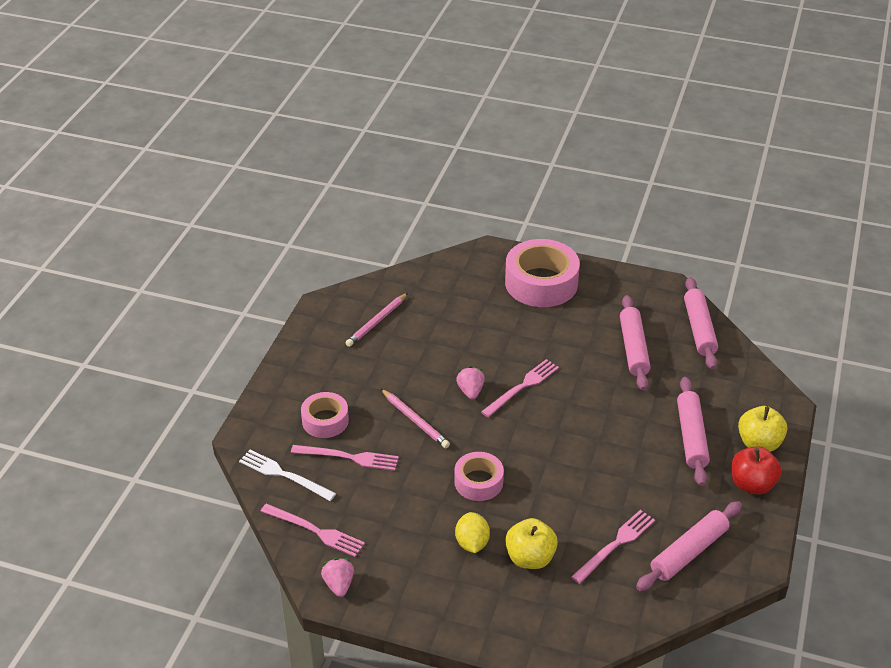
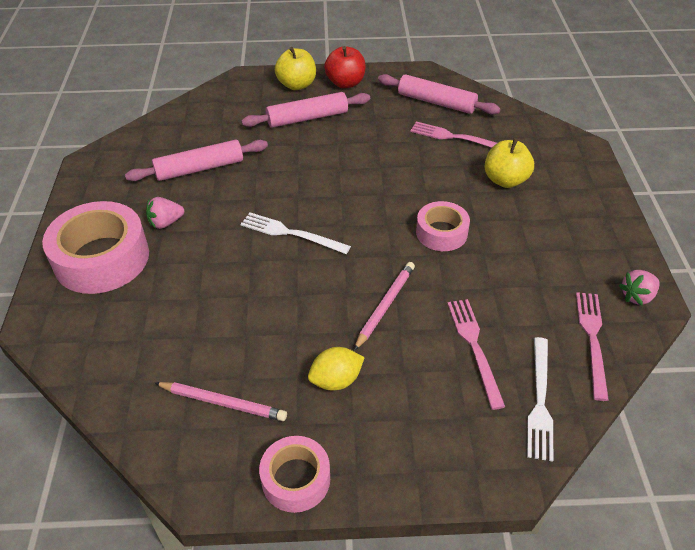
camera: 110 degrees left, 5 degrees up
(325, 420) = (431, 393): pink tape -> pink tape (296, 479)
(470, 391) = (316, 272): pink strawberry -> pink strawberry (166, 223)
(472, 543) = (517, 218): yellow lemon -> yellow lemon (336, 380)
(522, 387) = (291, 233): pink fork -> white fork
(699, 329) = (156, 133): pink rolling pin -> none

